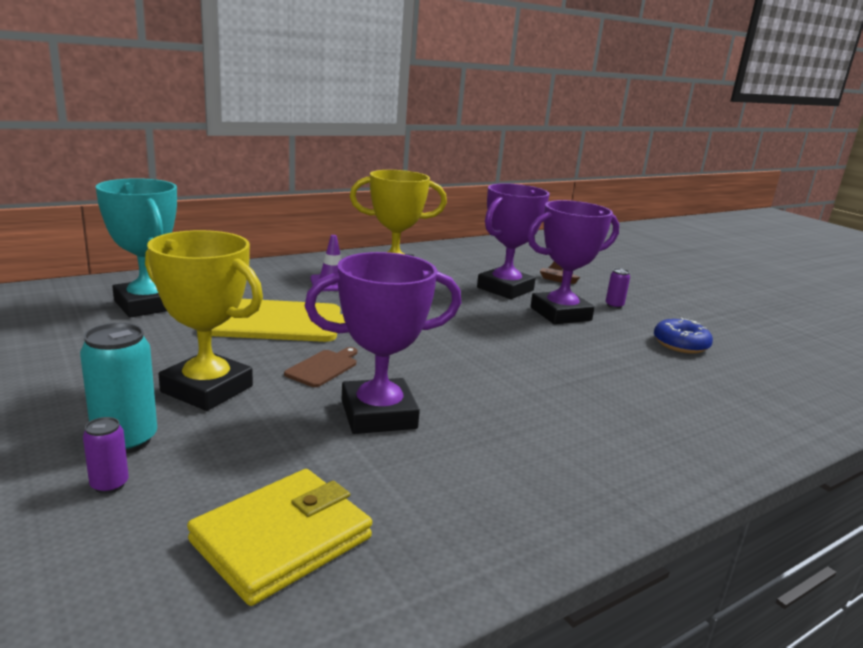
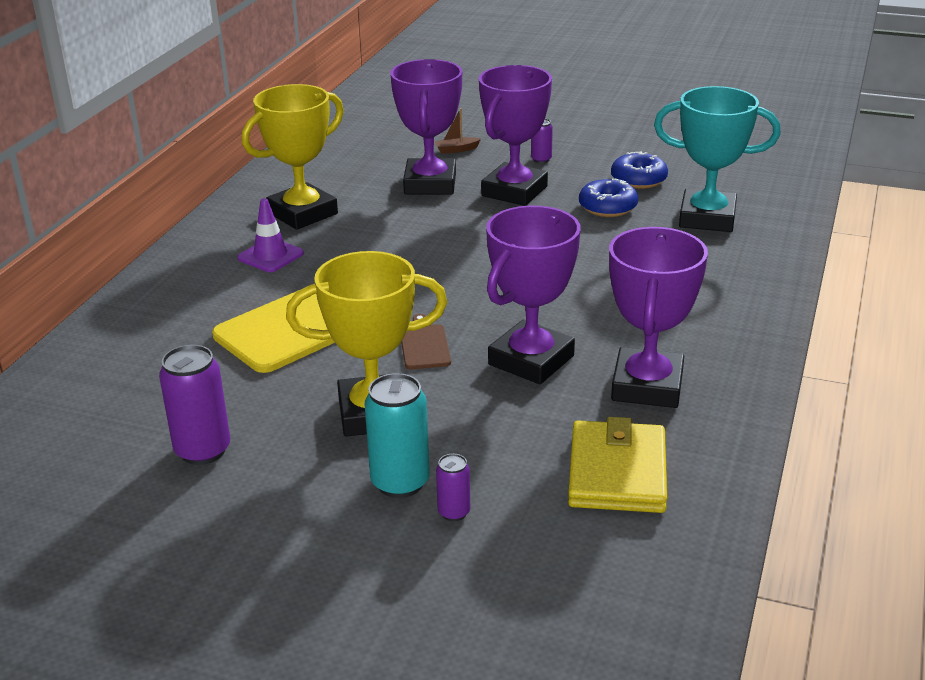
camera: 35 degrees left, 10 degrees up
(76, 355) = (203, 450): none -> purple can
(147, 305) = (148, 372): turquoise trophy -> turquoise trophy (707, 218)
(439, 485) = (647, 386): none -> purple trophy
(622, 350) = (607, 207): none -> blue donut

